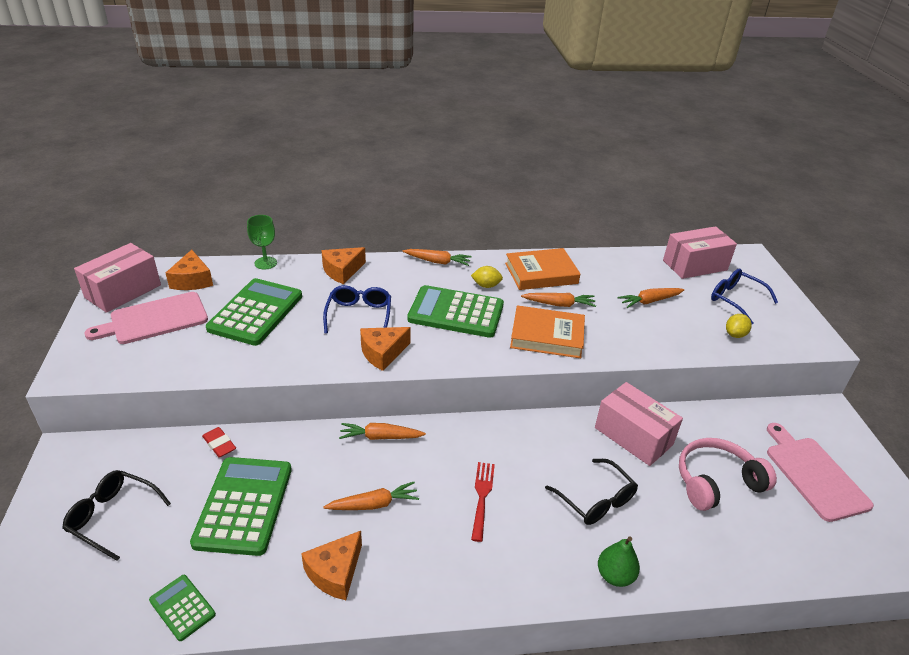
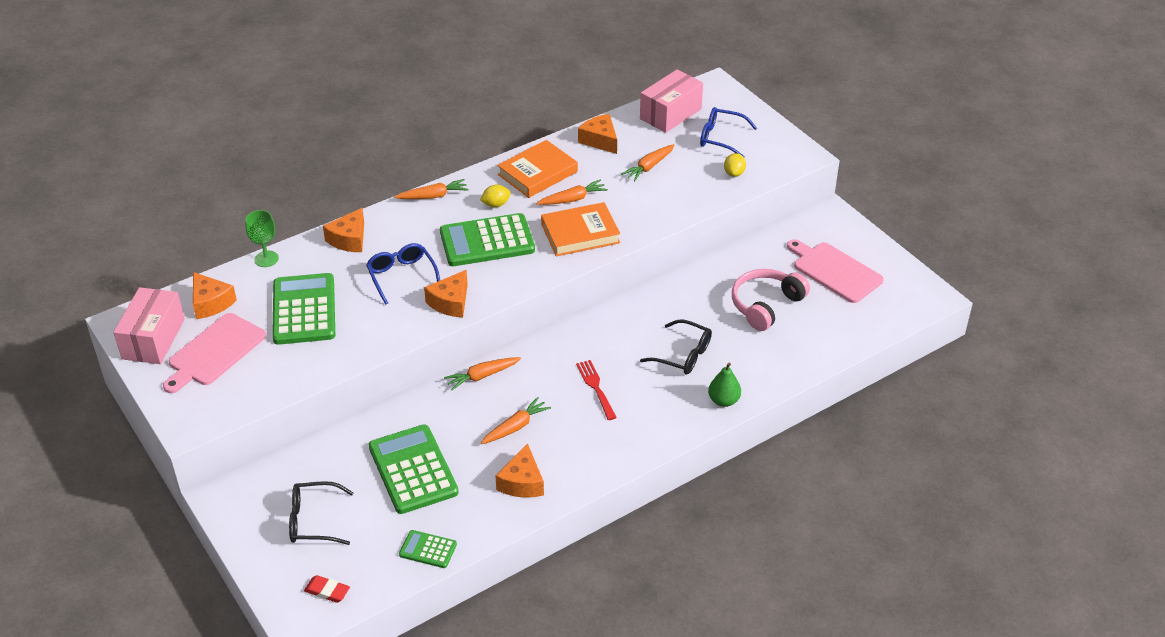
camera: 25 degrees left, 5 degrees up
(219, 444) = (350, 436): red eraser -> red eraser (327, 591)
(615, 266) = (600, 140): none -> orange cheese
(633, 436) = (686, 294): pink box -> none

